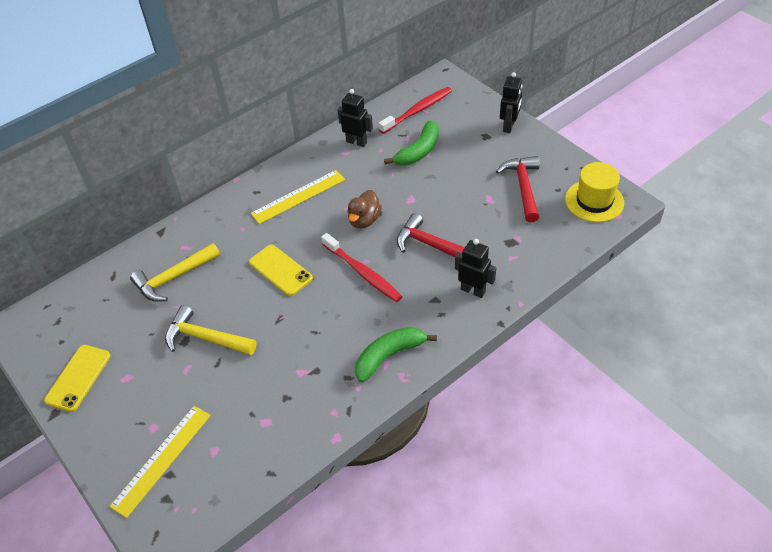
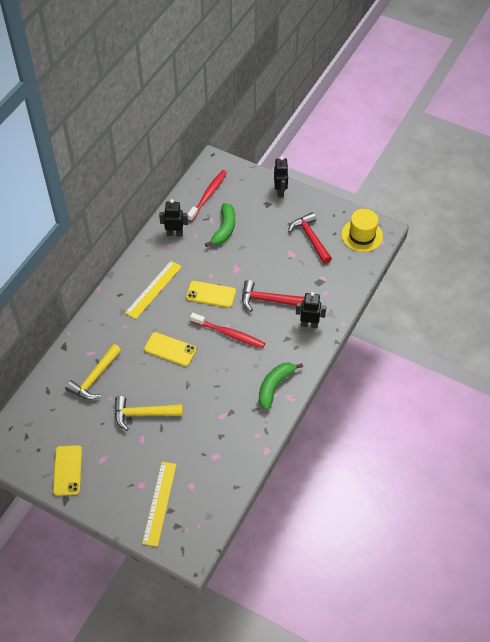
camera: 25 degrees left, 5 degrees up
(364, 220) = (211, 294): brown duck -> yellow phone

